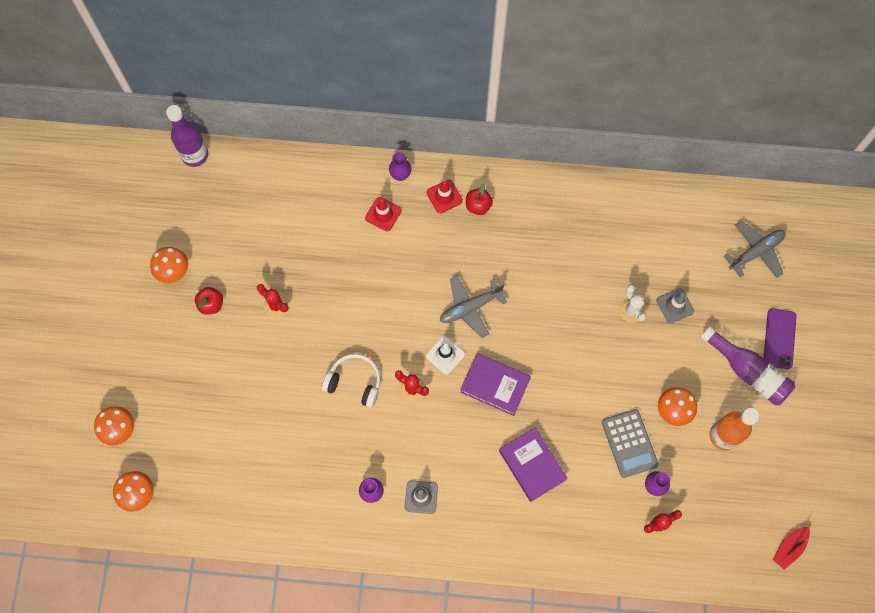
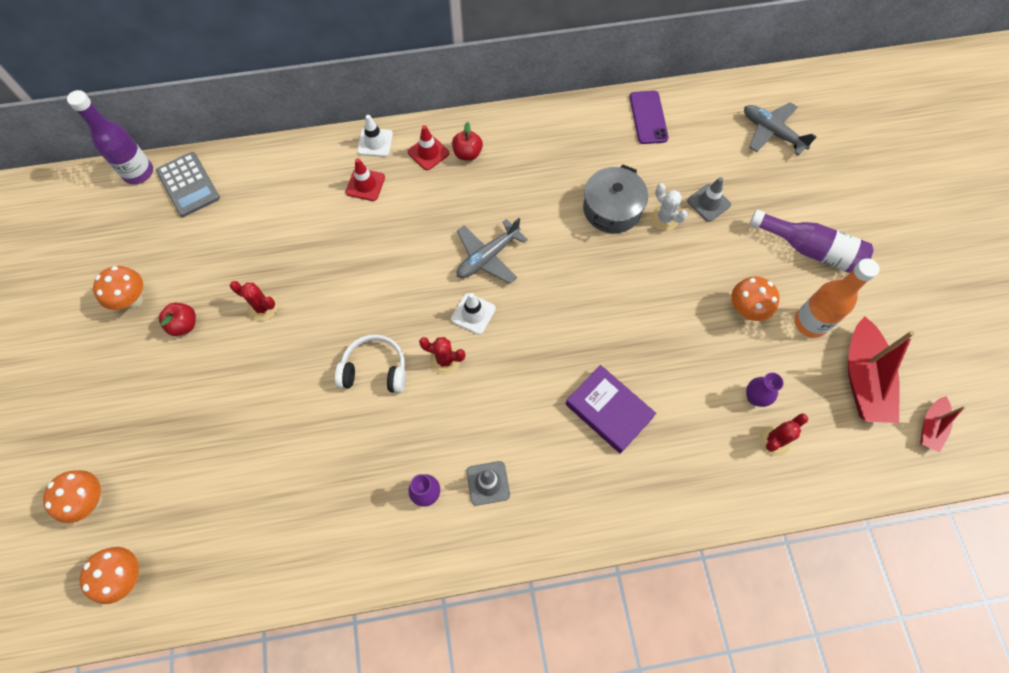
camera: 15 degrees left, 5 degrees down
(400, 175) = (375, 142): purple vase -> white traffic cone
(495, 385) = (539, 333): purple book -> none
(588, 290) = (612, 209): none -> grey pot
(629, 443) = (710, 357): grey calculator -> grey calculator (188, 185)
(749, 494) = (863, 379): none -> red boat
(756, 252) = (772, 132): grey plane -> grey plane turned 90 degrees counterclockwise
(779, 338) = (829, 209): purple phone -> purple phone (648, 117)

